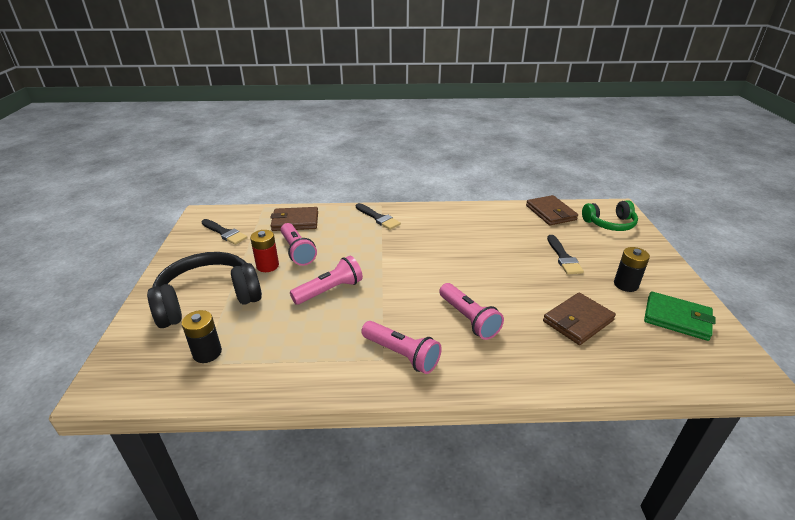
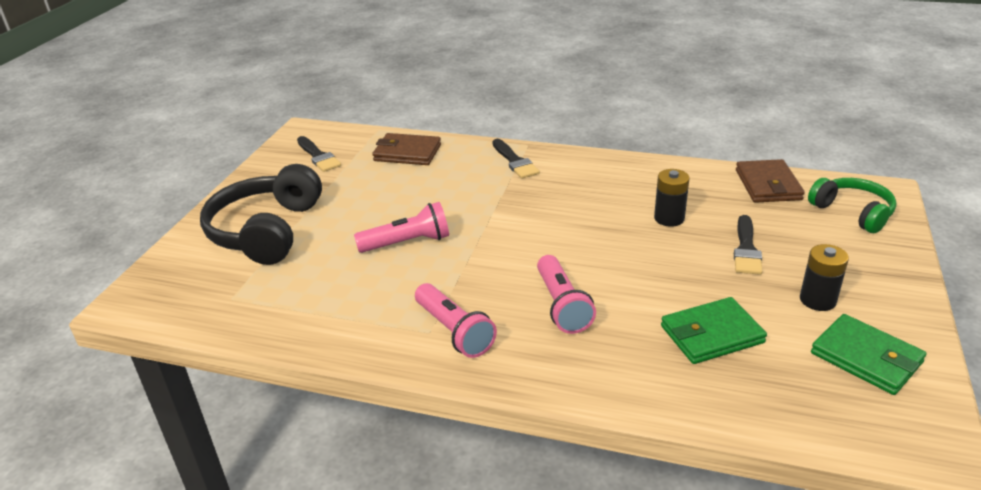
camera: 20 degrees right, 0 degrees up
(207, 353) = (241, 289): black battery -> black battery (669, 218)
(208, 299) = (266, 231): black headphones -> black headphones turned 75 degrees counterclockwise
(267, 266) = (349, 202): red battery -> none
(297, 251) = (392, 190): pink flashlight -> none
(578, 321) = (711, 334): brown wallet -> green wallet
(609, 224) = (852, 212): green headphones -> green headphones turned 135 degrees counterclockwise

